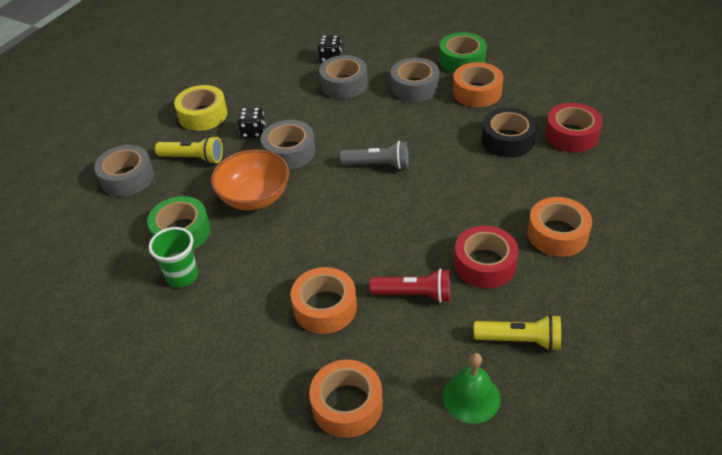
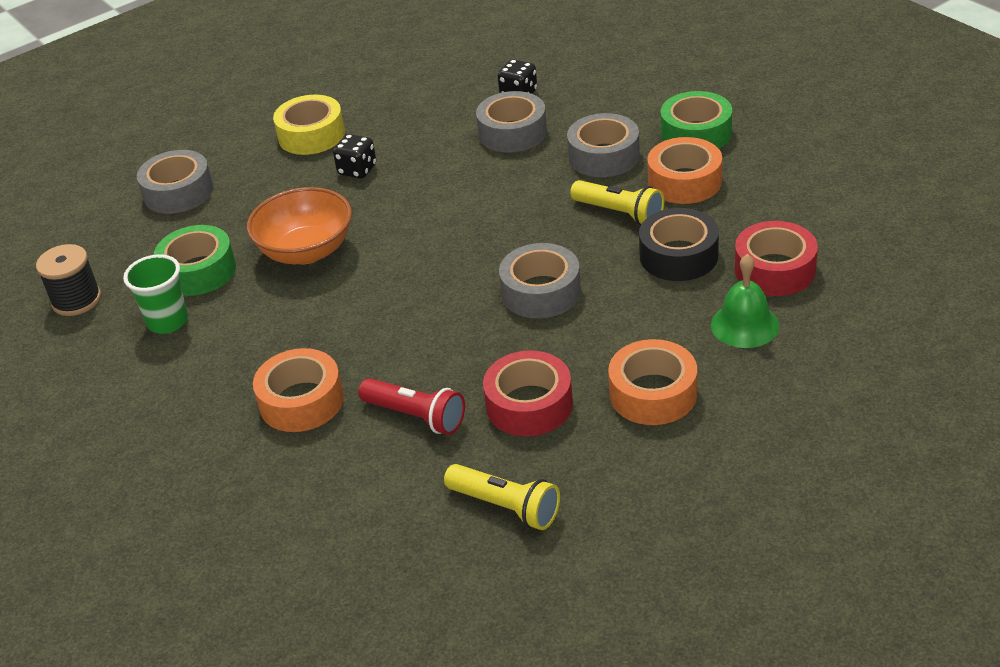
camera: 25 degrees right, 5 degrees down
(96, 279) = (76, 300): none -> black spool
(193, 158) = (266, 186): yellow flashlight -> yellow flashlight (619, 213)
(289, 152) = (384, 205): grey tape -> grey tape (541, 292)
(347, 405) = (253, 516): orange tape -> none
(378, 165) = (483, 248): grey flashlight -> none
(471, 397) = (399, 552): green bell -> green bell (744, 325)

